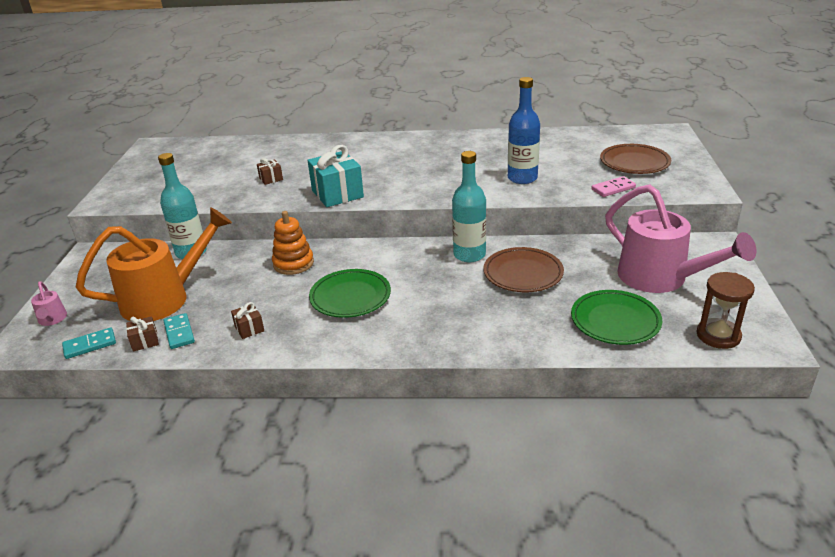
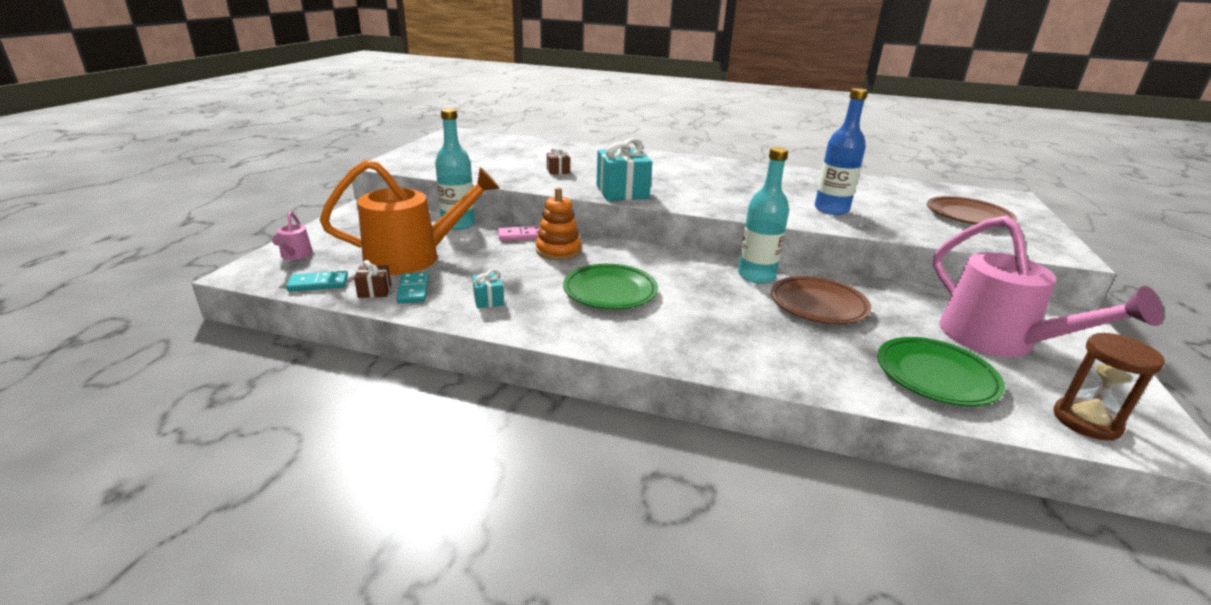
camera: 10 degrees right, 5 degrees down
(249, 328) = (488, 300): brown gift -> turquoise gift
(613, 188) = (942, 234): pink domino -> pink domino (521, 236)

